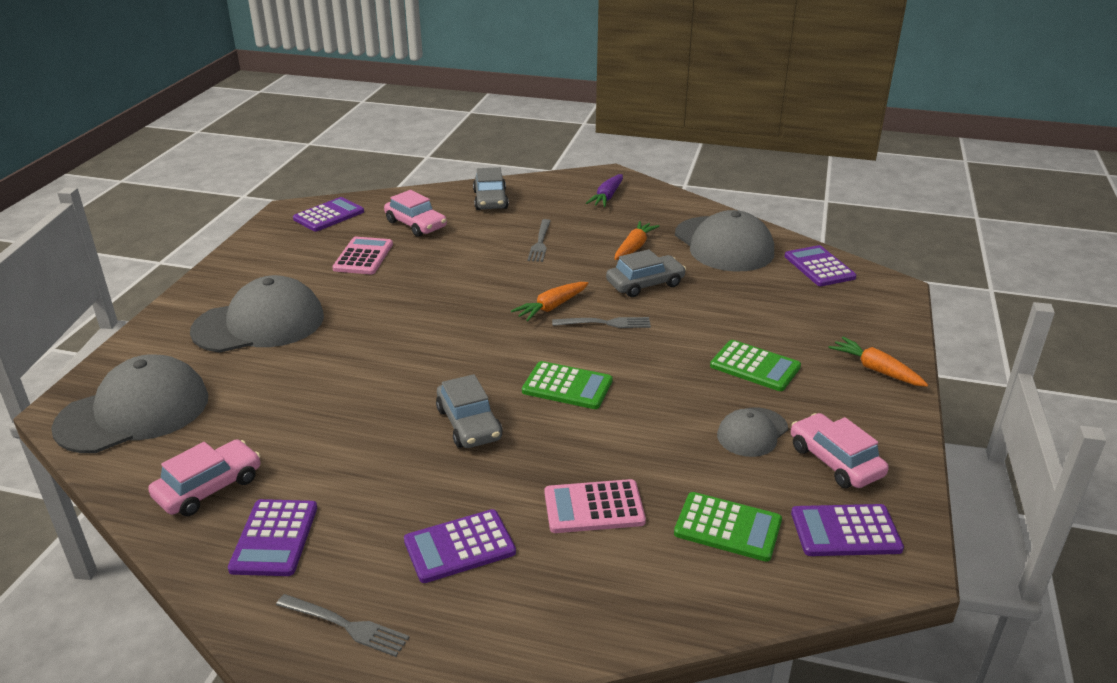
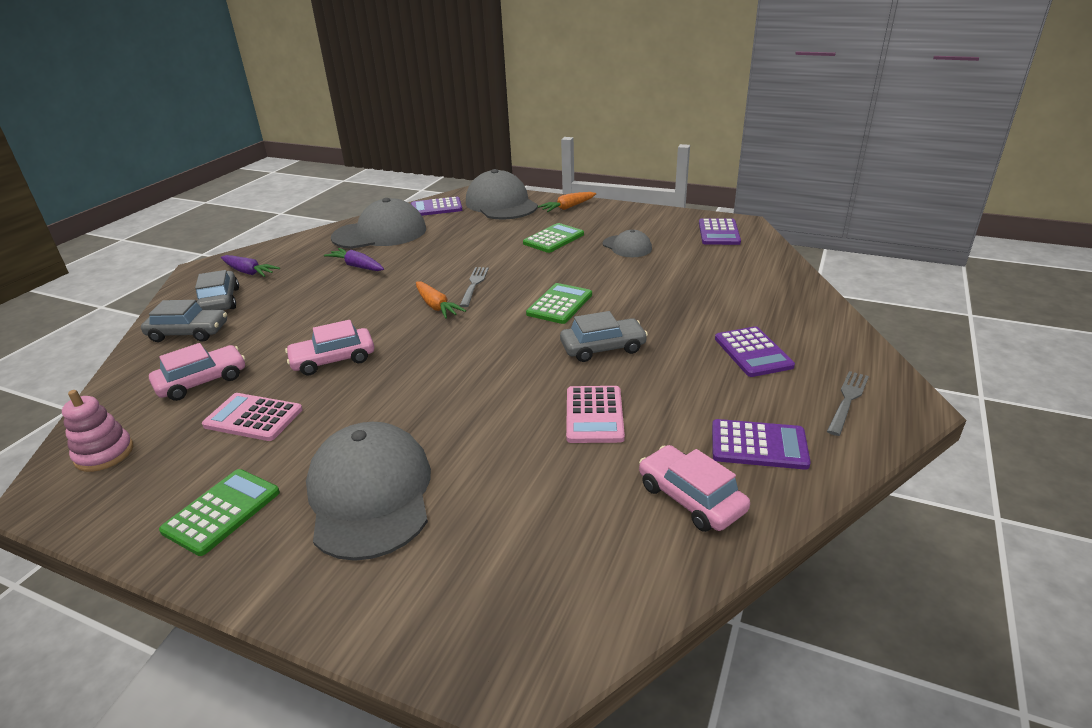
camera: 80 degrees left, 0 degrees up
(134, 412) = (541, 591): grey cap -> grey cap (501, 204)
(329, 215) = (104, 454): purple calculator -> pink stacking toy
(540, 243) = (312, 308): grey fork -> none
(594, 507) = (705, 301): pink calculator -> pink calculator (594, 415)
(634, 247) = (357, 266): orange carrot -> purple carrot
(645, 284) = (422, 266): grey car -> grey car (220, 301)
(727, 527) = (719, 262): green calculator -> green calculator (222, 511)
(835, 461) = (657, 228): pink car -> pink car (333, 360)

